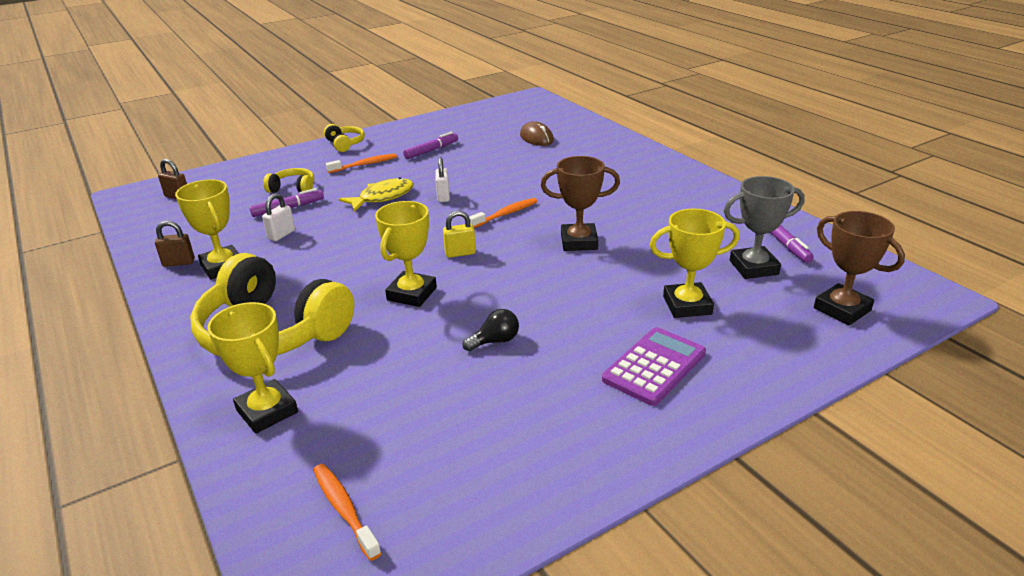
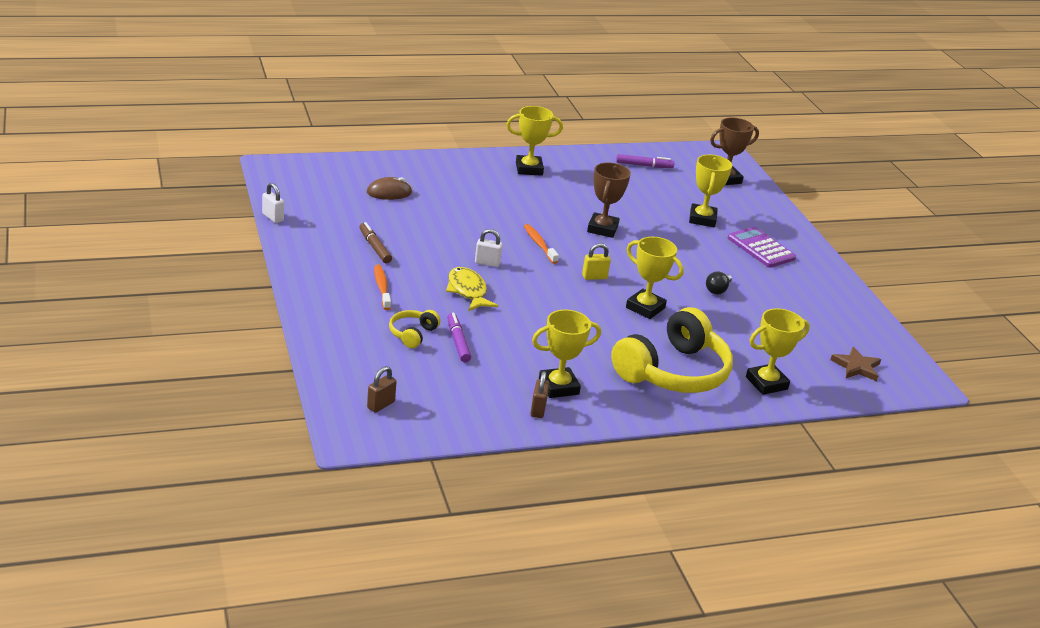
camera: 80 degrees left, 0 degrees up
(281, 235) = (513, 351): white padlock -> white padlock (272, 217)
(344, 509) = (856, 367): orange toothbrush -> brown star
(345, 144) = (313, 289): yellow headphones -> none
(431, 150) = (374, 247): purple marker -> brown marker
(460, 253) = (594, 277): yellow padlock -> yellow padlock turned 75 degrees clockwise
(495, 341) = (717, 290): black light bulb -> black light bulb turned 135 degrees counterclockwise
(671, 183) = (529, 169): none -> yellow trophy
(753, 267) = (668, 185): grey trophy -> none

